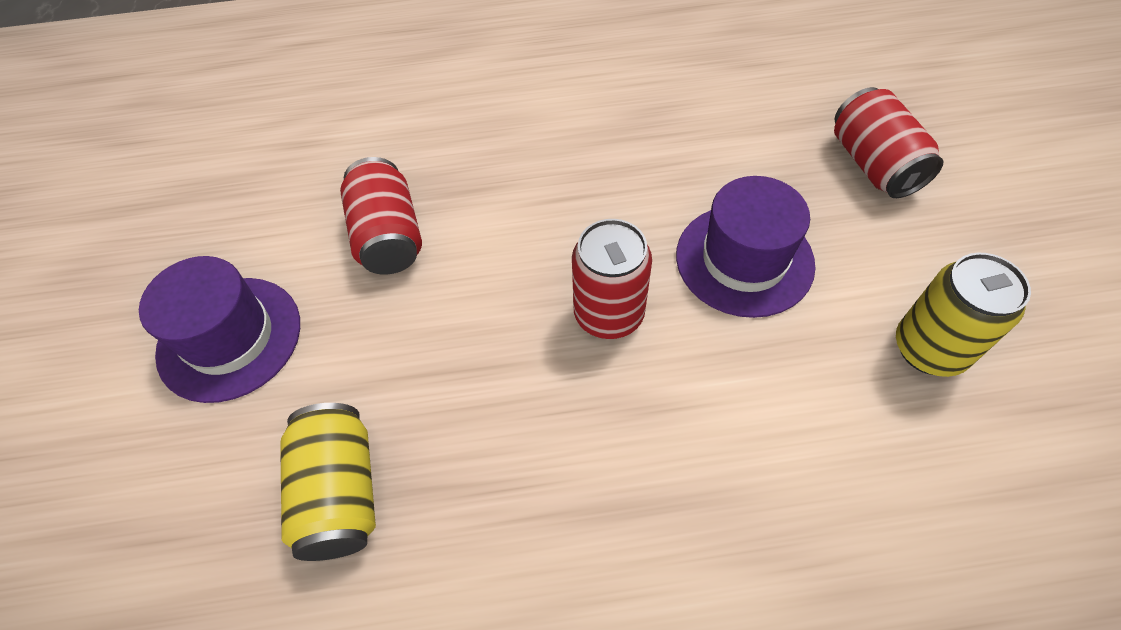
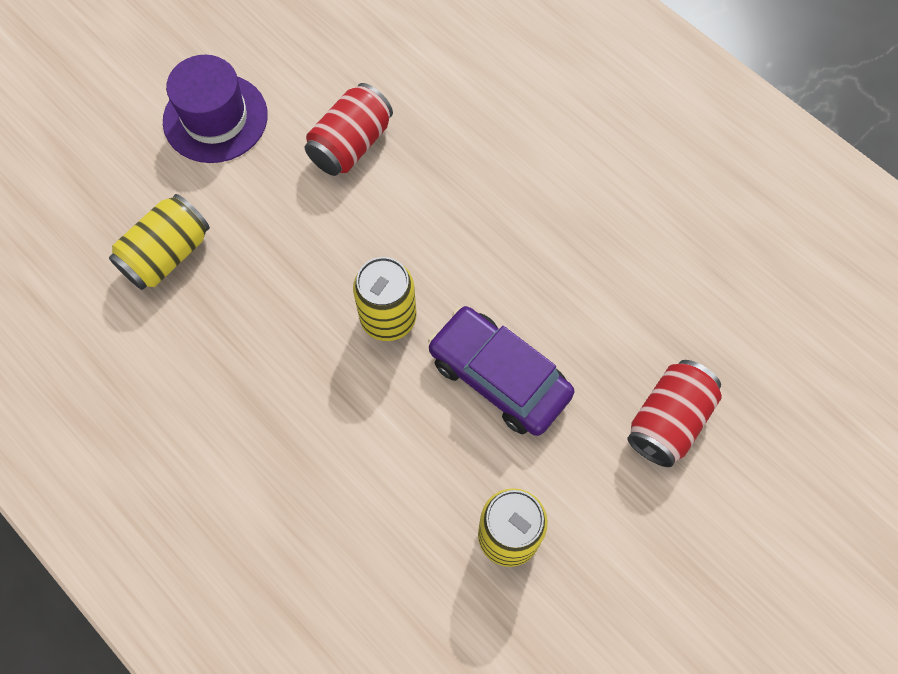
camera: 50 degrees right, 10 degrees up
(609, 314) = (388, 318): red can -> yellow can
(744, 260) = (499, 377): purple hat -> purple car

